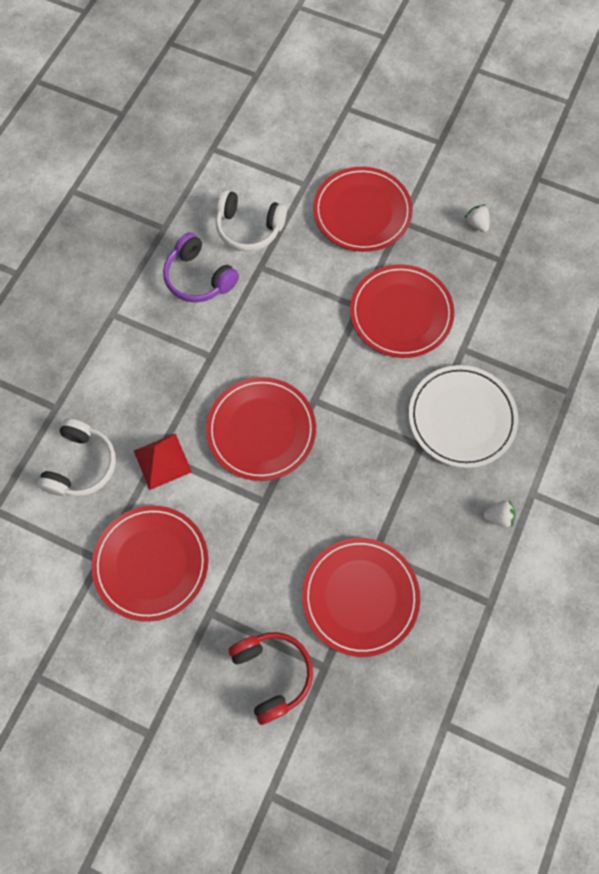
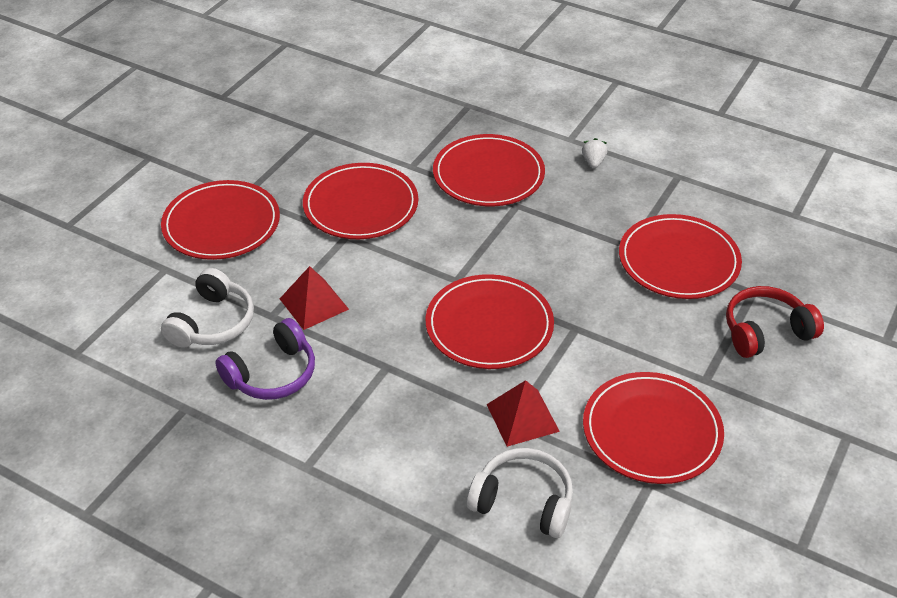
camera: 85 degrees left, 25 degrees down
(275, 294) = (314, 304): none -> red pyramid
(461, 418) = (488, 174): white plate -> red plate
(476, 224) = (265, 142): white strawberry -> none

